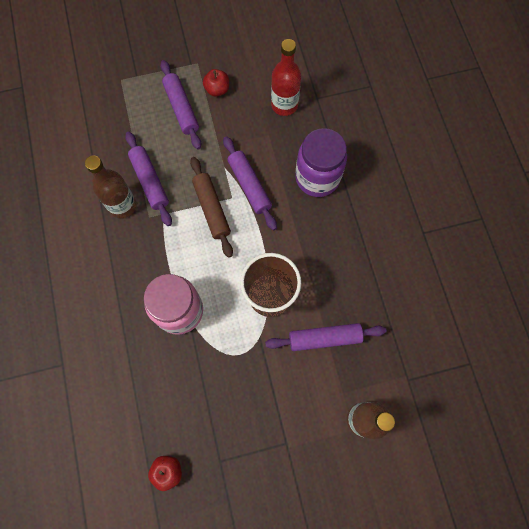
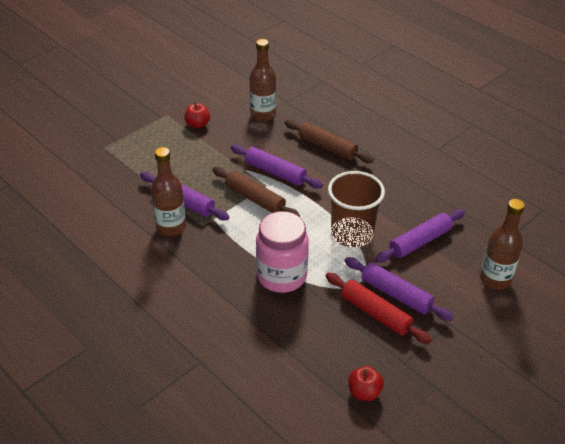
camera: 30 degrees left, 30 degrees down
(181, 108) = (175, 146): purple rolling pin -> purple rolling pin (396, 294)
(230, 396) = (375, 313): none -> red rolling pin
(284, 105) = (263, 114): red bottle -> brown bottle
(317, 178) = (327, 147): purple jar -> brown rolling pin

